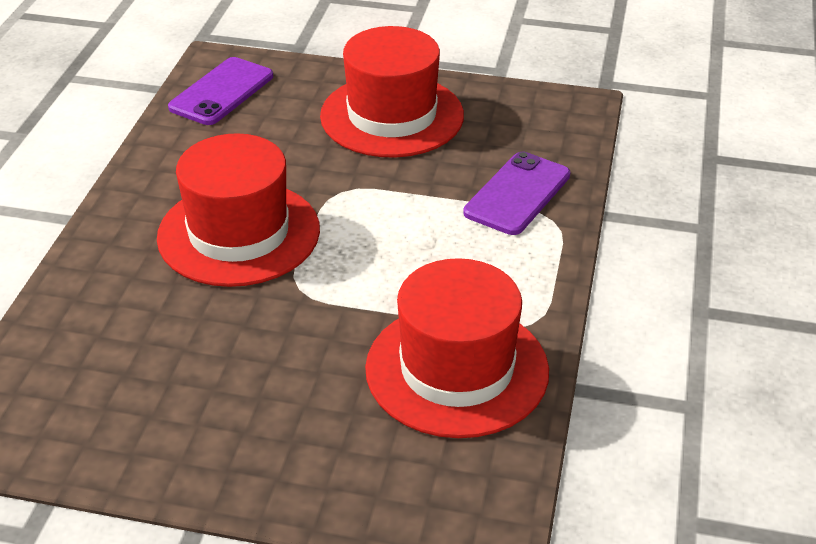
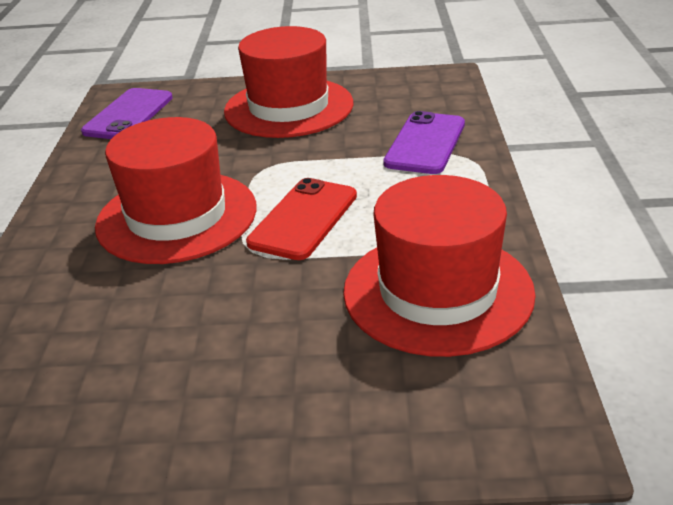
camera: 10 degrees left, 5 degrees down
(360, 262) = (303, 219): none -> red phone

